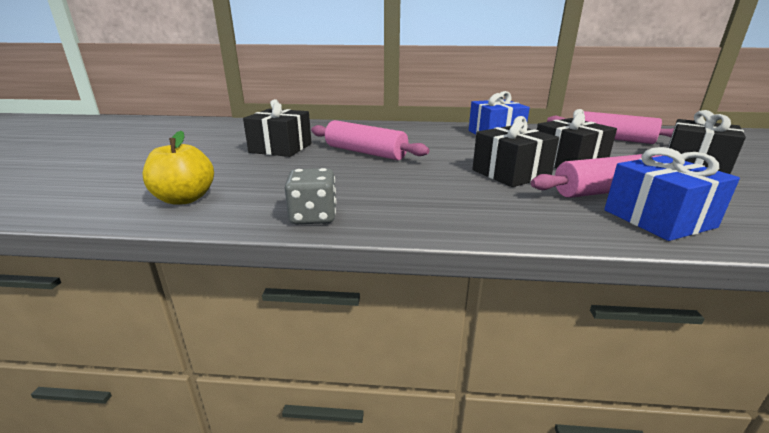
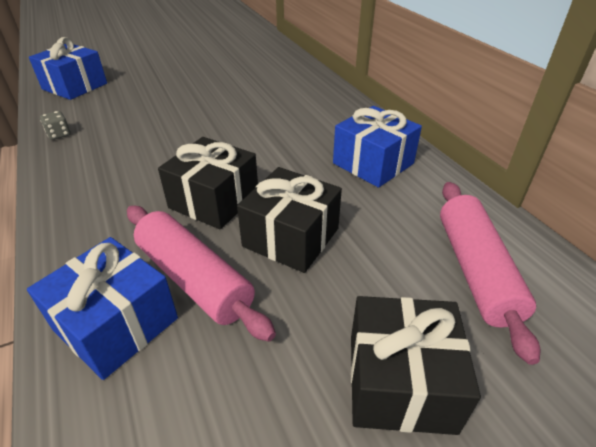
camera: 60 degrees right, 15 degrees up
(185, 199) = (75, 86): yellow apple -> blue gift
(281, 148) = (203, 75): black gift -> none
(313, 217) = (59, 134): grey dice -> grey dice, size x0.61
(365, 152) = (221, 110): pink rolling pin -> none

